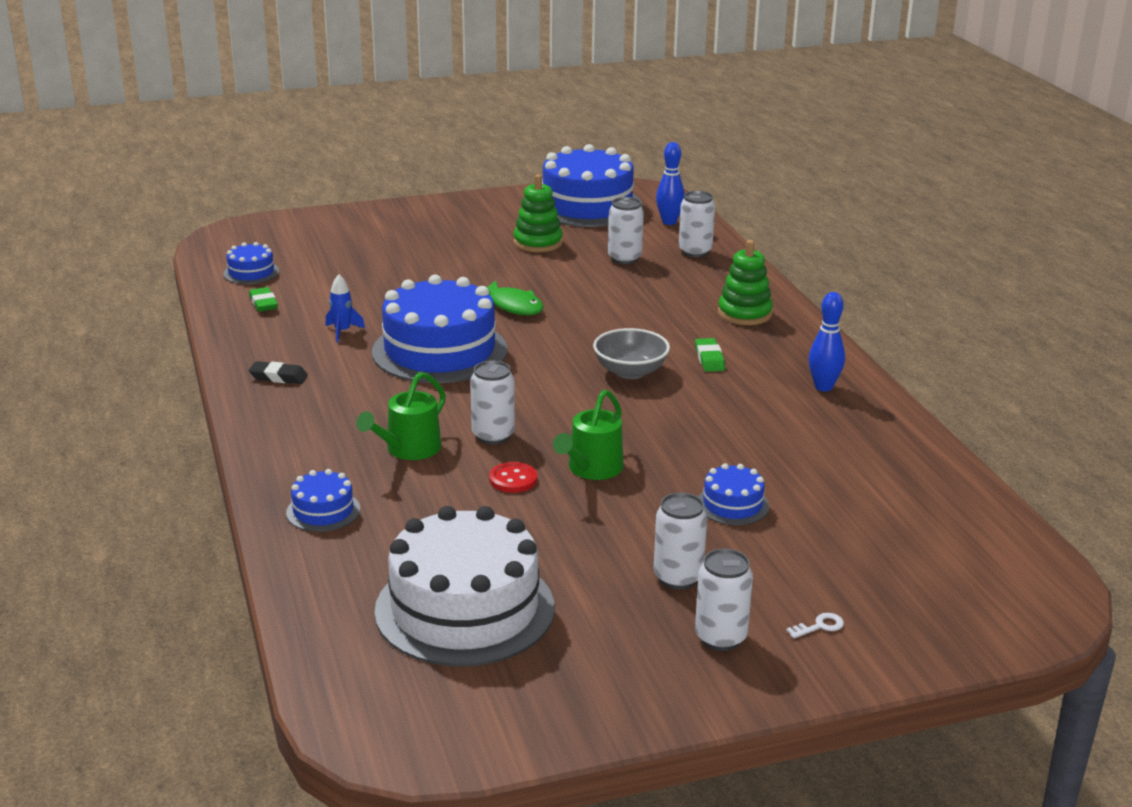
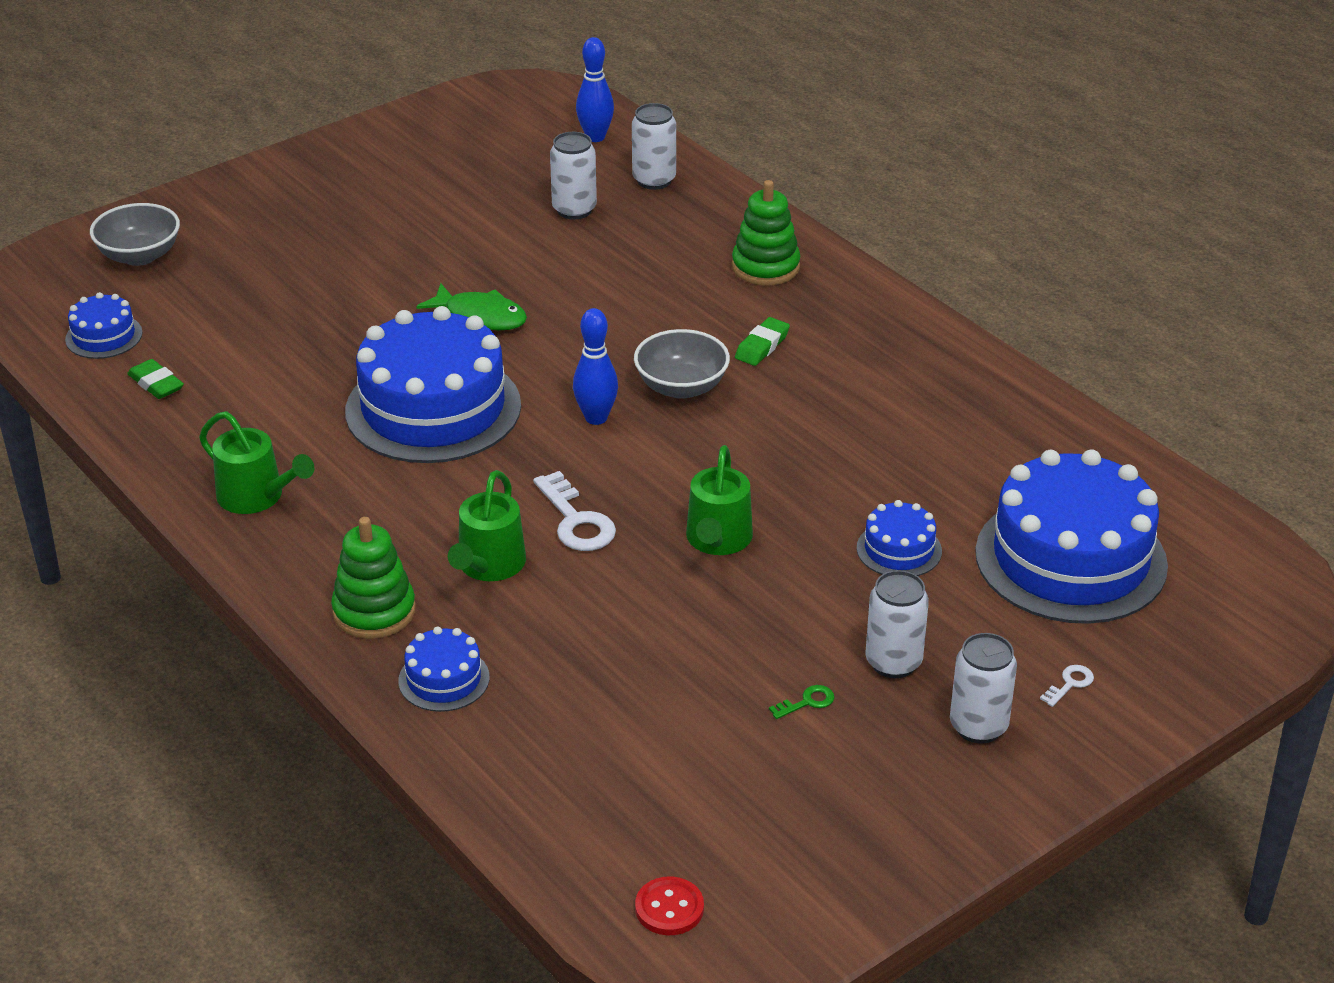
camera: 20 degrees left, 10 degrees up
(278, 377) = (256, 496): black eraser -> green watering can
(309, 235) = (139, 256): none -> grey bowl
(342, 332) = (291, 406): blue rocket -> none
(465, 609) = (689, 766): white cake -> none
(493, 436) = (576, 521): white can -> white key
(513, 479) = (637, 577): red button -> red button (669, 908)
(538, 243) = (450, 206): green stacking toy -> green stacking toy (374, 611)
(587, 205) = (476, 130): blue cake -> blue cake (1070, 559)
(589, 588) = (807, 702): none -> green key
(709, 359) = (762, 346): green eraser -> green eraser turned 60 degrees clockwise
(823, 387) = (911, 358): blue bowling pin -> blue bowling pin (596, 418)

